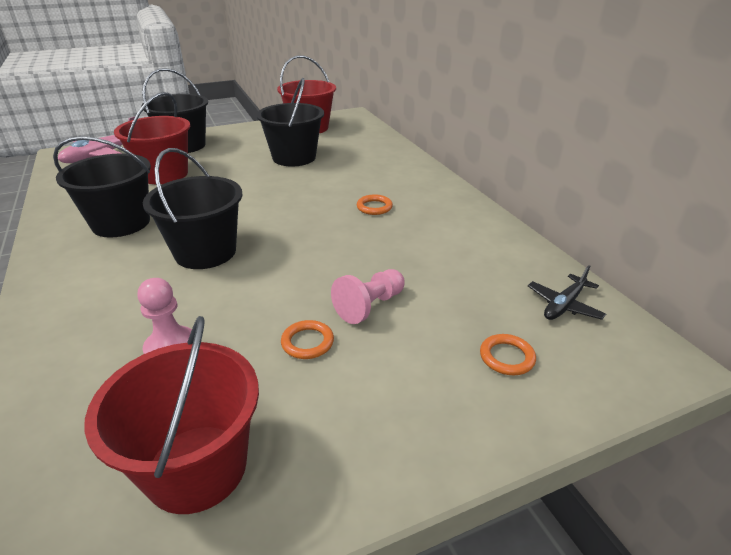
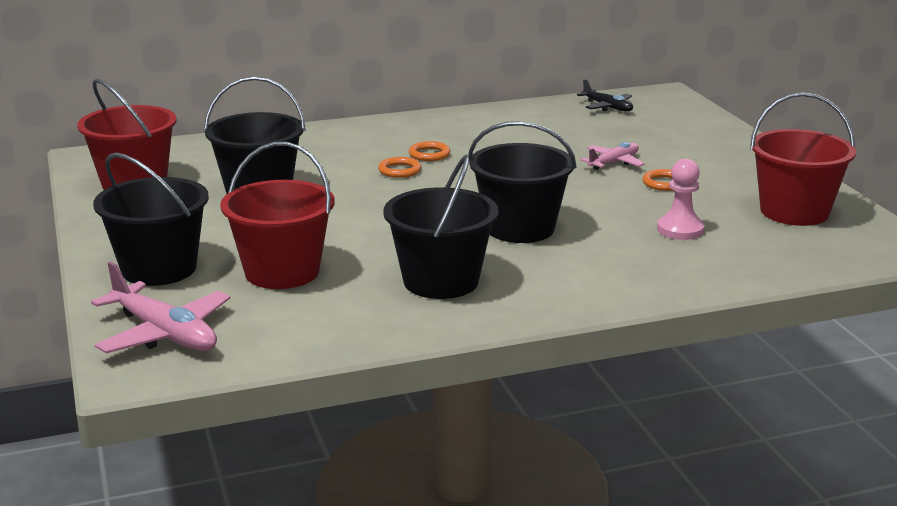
camera: 85 degrees left, 10 degrees down
(370, 306) = (613, 163): pink pawn -> pink plane
(506, 357) = (670, 128): orange ring -> orange ring (399, 171)

